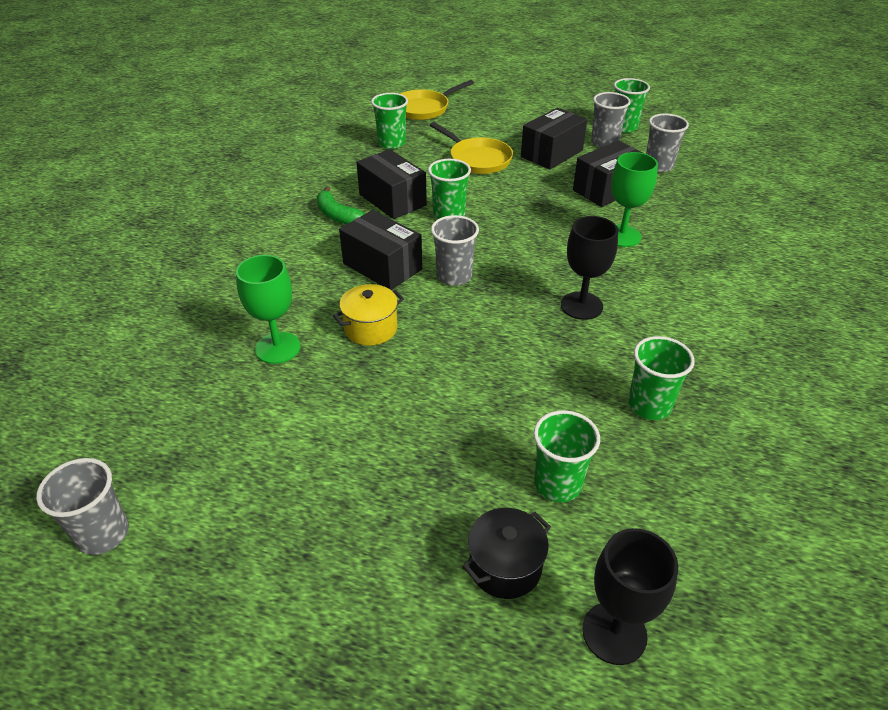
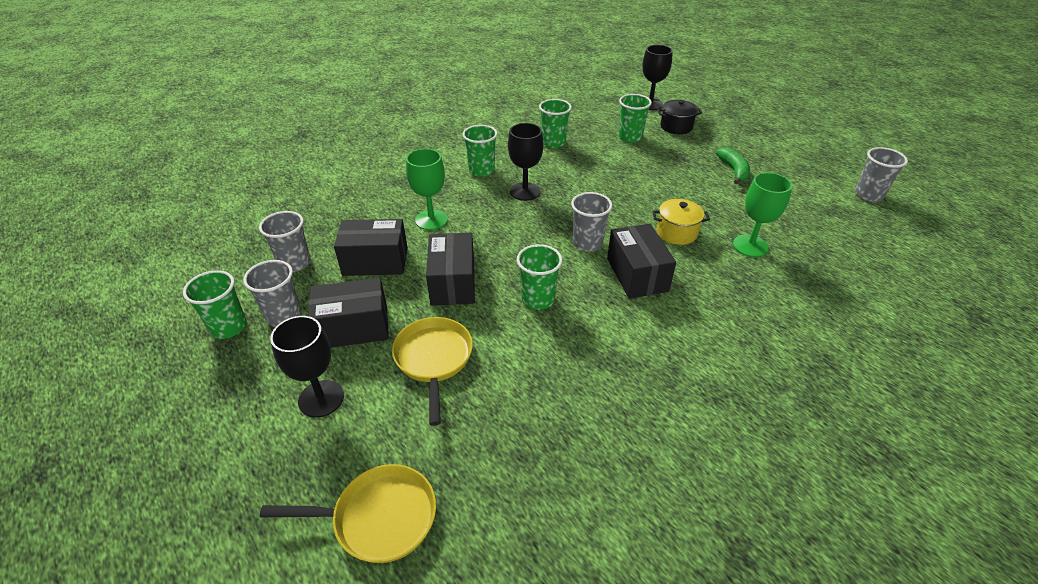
camera: 145 degrees left, 0 degrees up
(337, 215) = (644, 349): green banana -> green banana (733, 170)
(391, 143) = (499, 449): green cup -> green cup (481, 170)
(392, 200) = (575, 344): black box -> black box (453, 283)
(515, 125) = (321, 398): none -> black goblet

